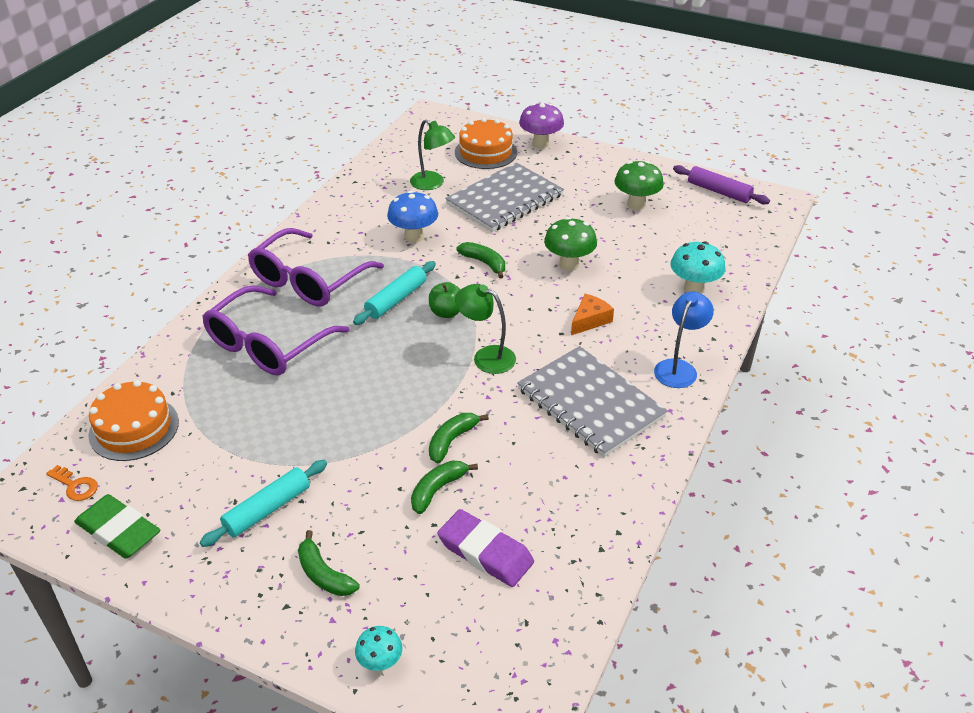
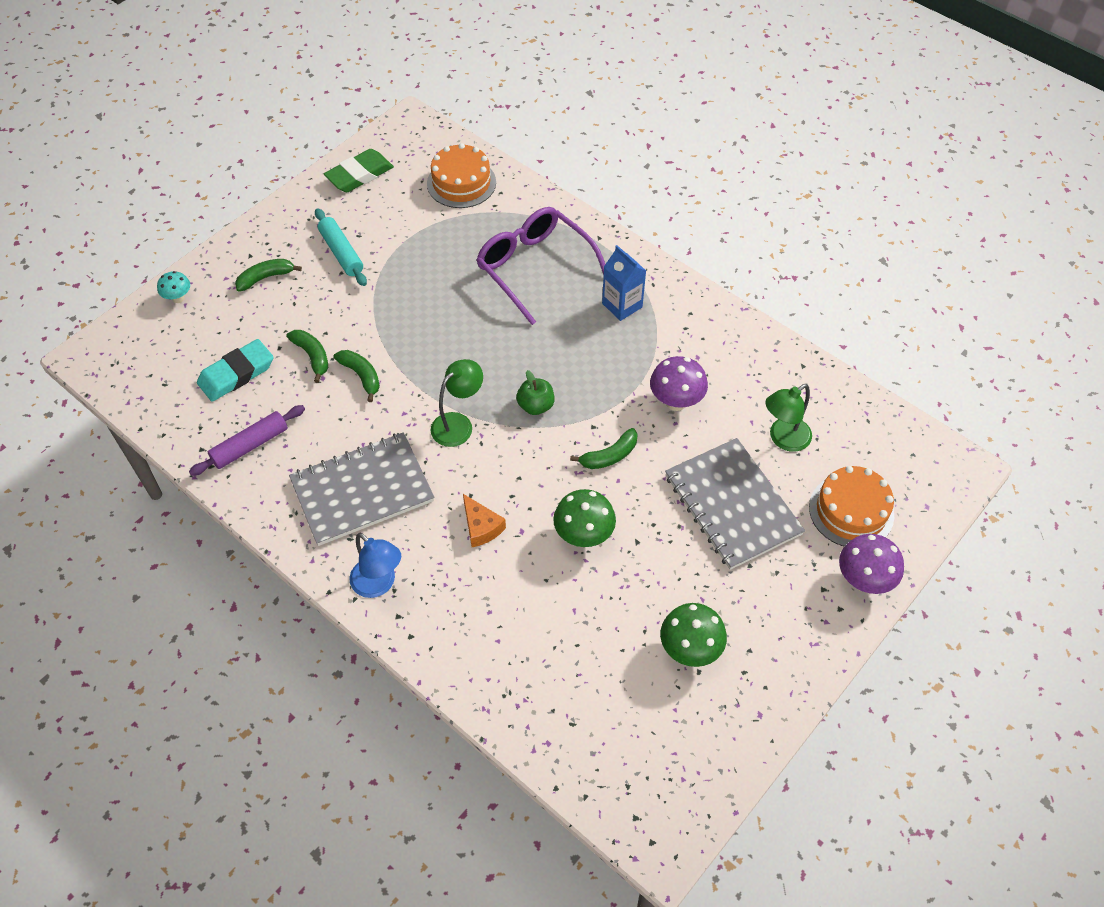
camera: 105 degrees right, 15 degrees up
(75, 486) = (414, 153): orange key -> none
(308, 281) = (622, 305): purple glasses -> blue carton
(396, 299) = (570, 369): turquoise rolling pin -> none
(414, 237) = (676, 402): blue mushroom -> purple mushroom
(485, 552) = (236, 374): purple eraser -> turquoise eraser
(693, 289) = (499, 650): turquoise mushroom -> none
(719, 191) = (698, 769): purple rolling pin -> purple rolling pin (250, 445)

